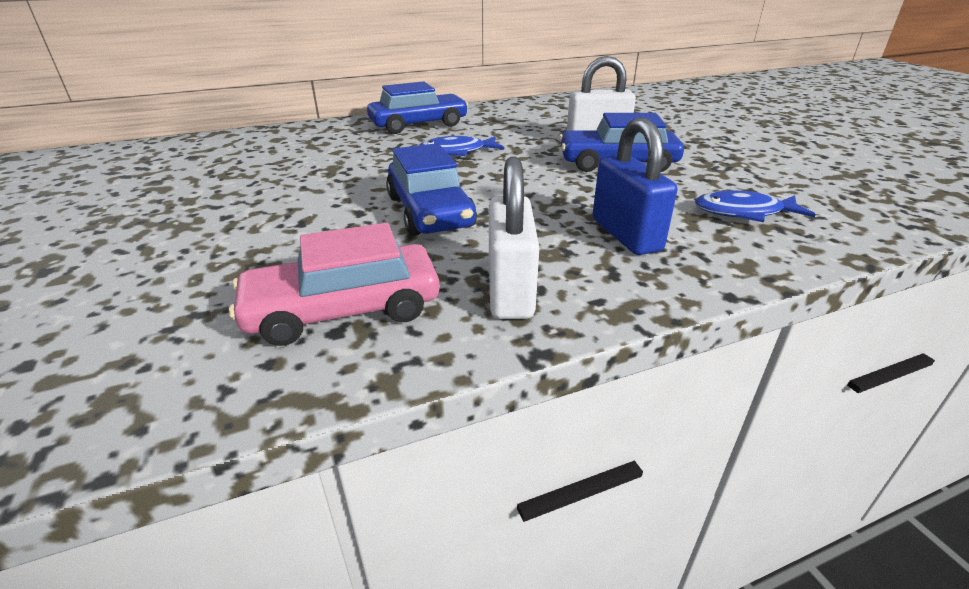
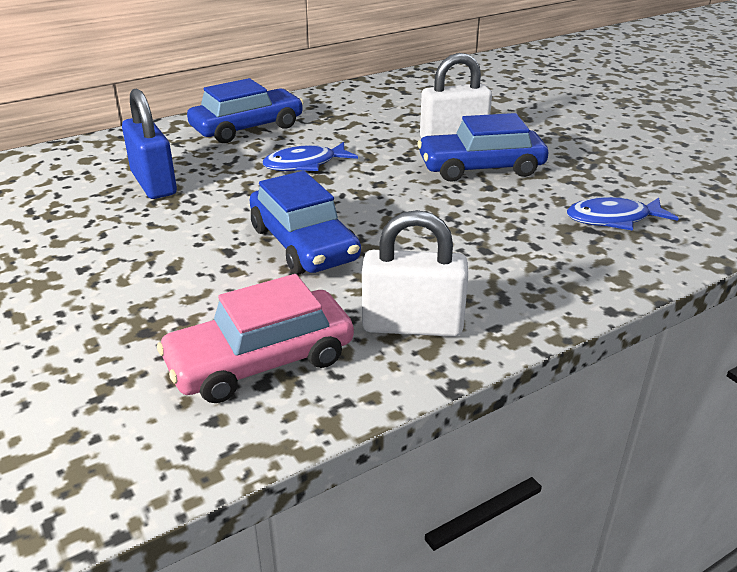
camera: 10 degrees left, 0 degrees up
(510, 291) = (412, 325): white padlock -> white padlock turned 75 degrees counterclockwise
(626, 235) = (506, 254): blue padlock -> blue padlock (154, 183)

